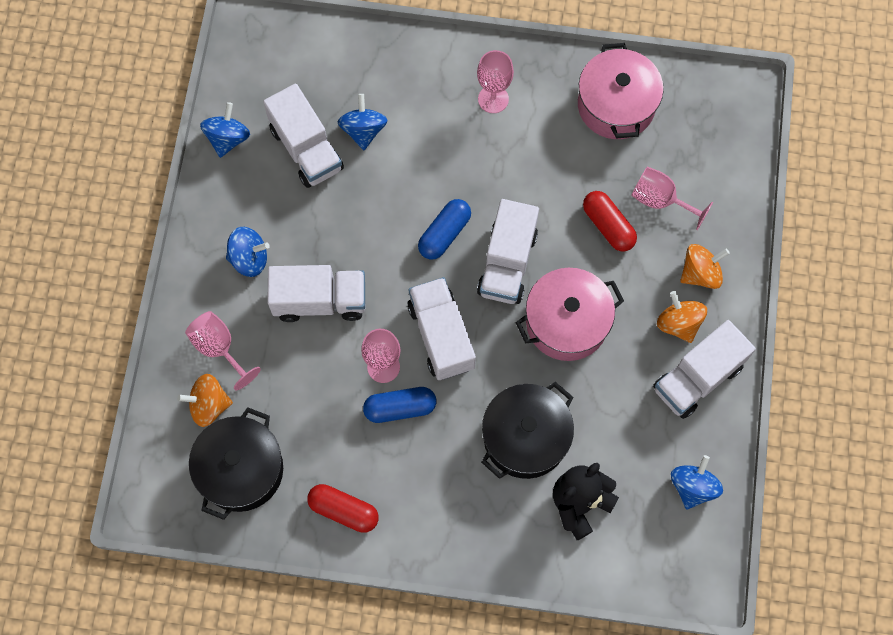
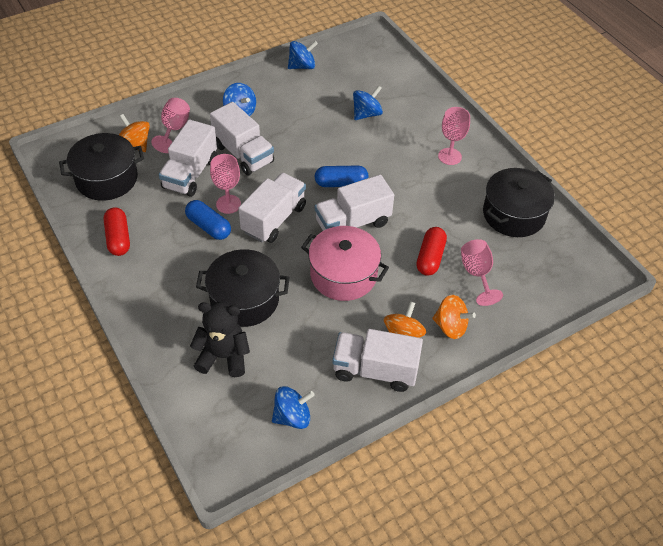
camera: 50 degrees right, 20 degrees down
(306, 149) = (329, 98): white truck -> white truck (190, 174)
(616, 105) = (514, 214): pink pot -> black pot

